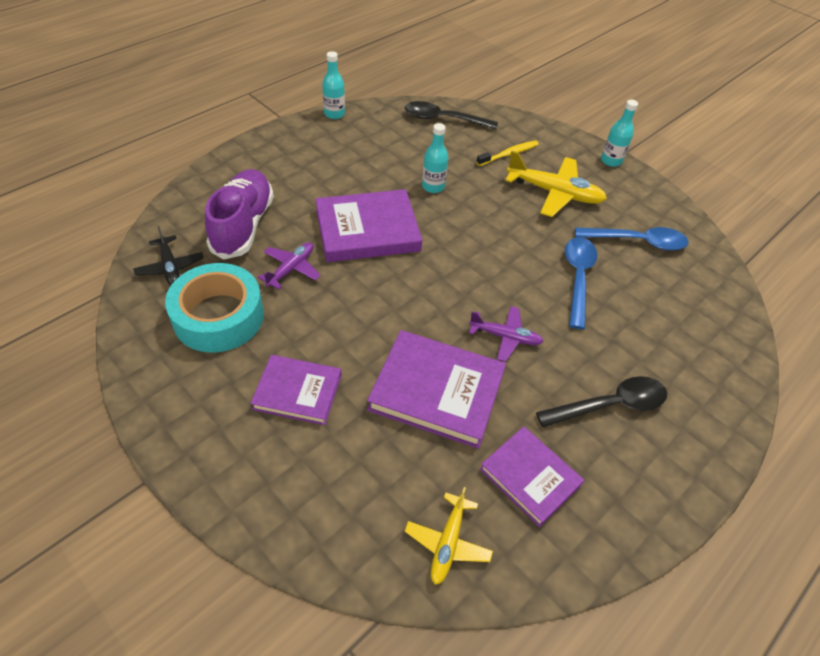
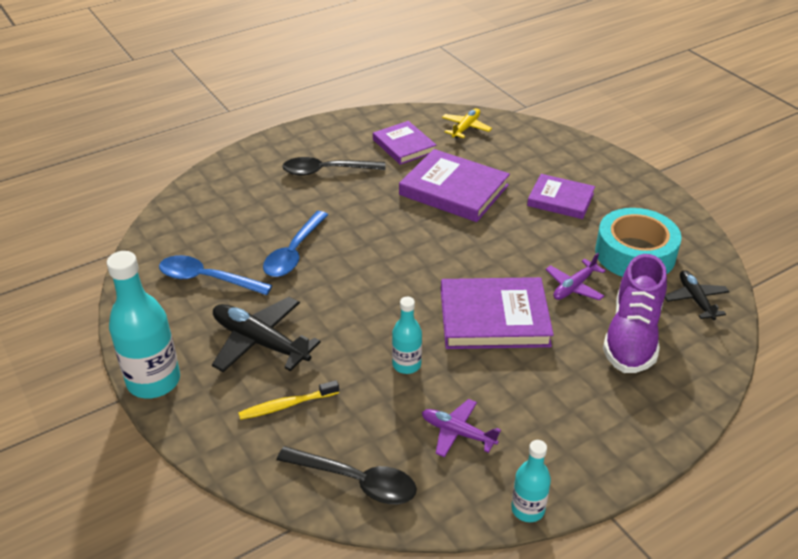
camera: 165 degrees left, 10 degrees down
(505, 337) = (386, 216): purple plane -> purple plane (457, 433)
(555, 193) = (260, 342): yellow plane -> black plane
(611, 161) = (154, 381): turquoise bottle -> turquoise bottle, size x1.80

